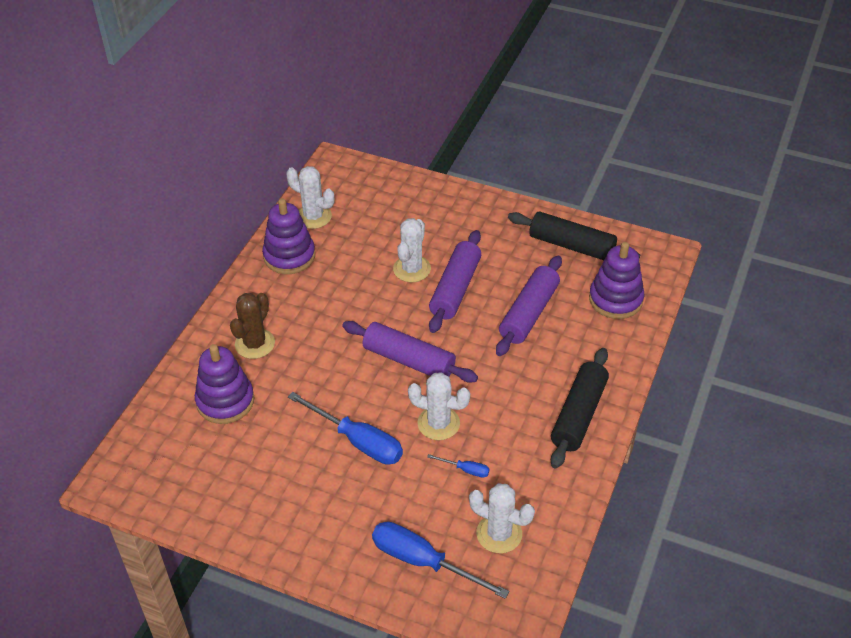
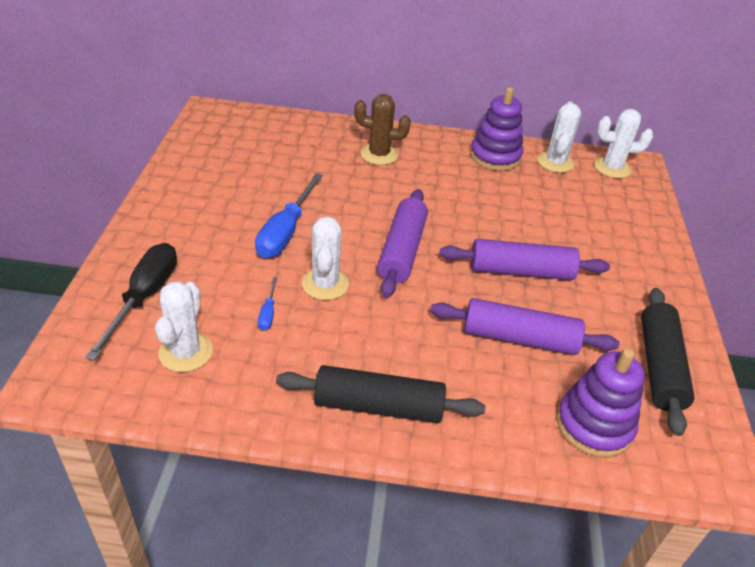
camera: 70 degrees right, 5 degrees down
(225, 401) = (308, 150): purple stacking toy -> none
(412, 269) = (529, 235): white cactus -> white cactus (612, 168)
(423, 561) = (145, 297): blue screwdriver -> black screwdriver

